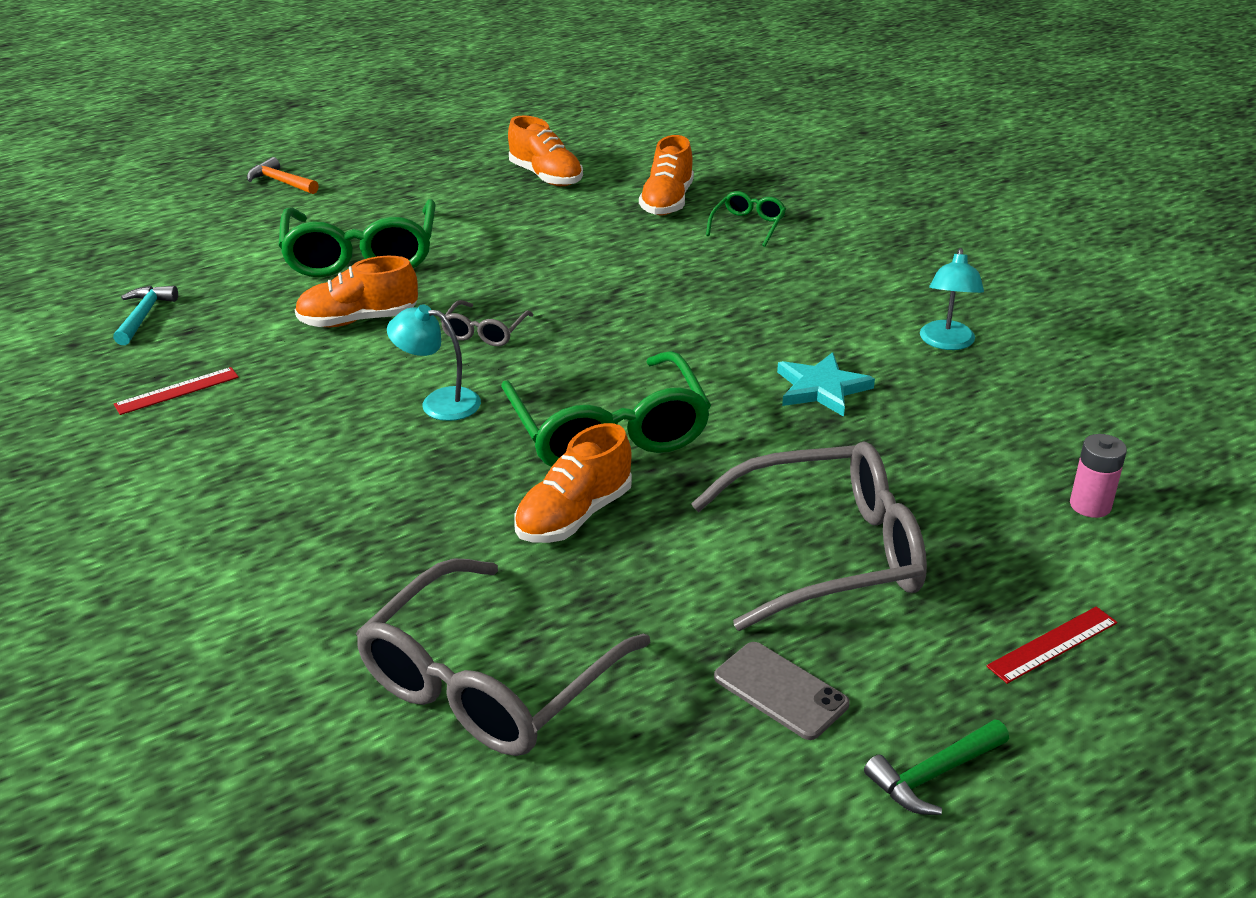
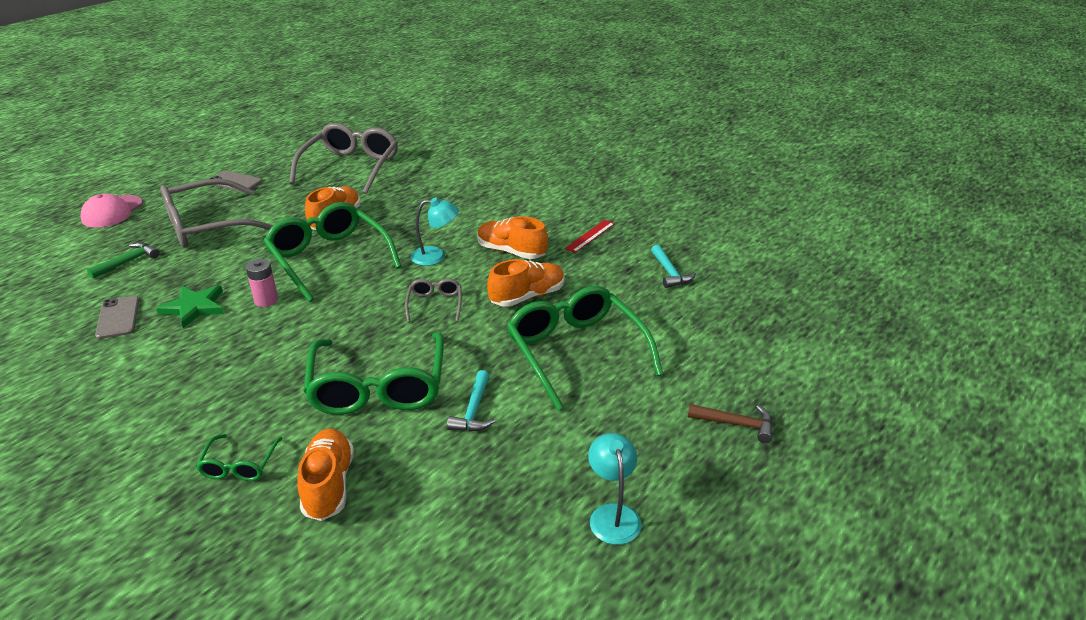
camera: 160 degrees right, 0 degrees up
(281, 182) = (736, 424): orange hammer -> brown hammer
(509, 227) = (474, 411): none -> turquoise hammer
(546, 177) = (476, 499): orange shoe -> orange shoe (511, 252)
(596, 260) = (378, 387): none -> green glasses
(821, 388) = (194, 307): turquoise star -> green star
(932, 394) = (118, 317): none -> grey phone
(933, 775) = (180, 172): green hammer -> green hammer (128, 262)
(946, 343) = (88, 361): turquoise lamp -> turquoise lamp (613, 514)
(1052, 644) = (112, 212): red ruler -> pink cap
(1090, 505) = (53, 269): pink battery -> pink battery (266, 300)

